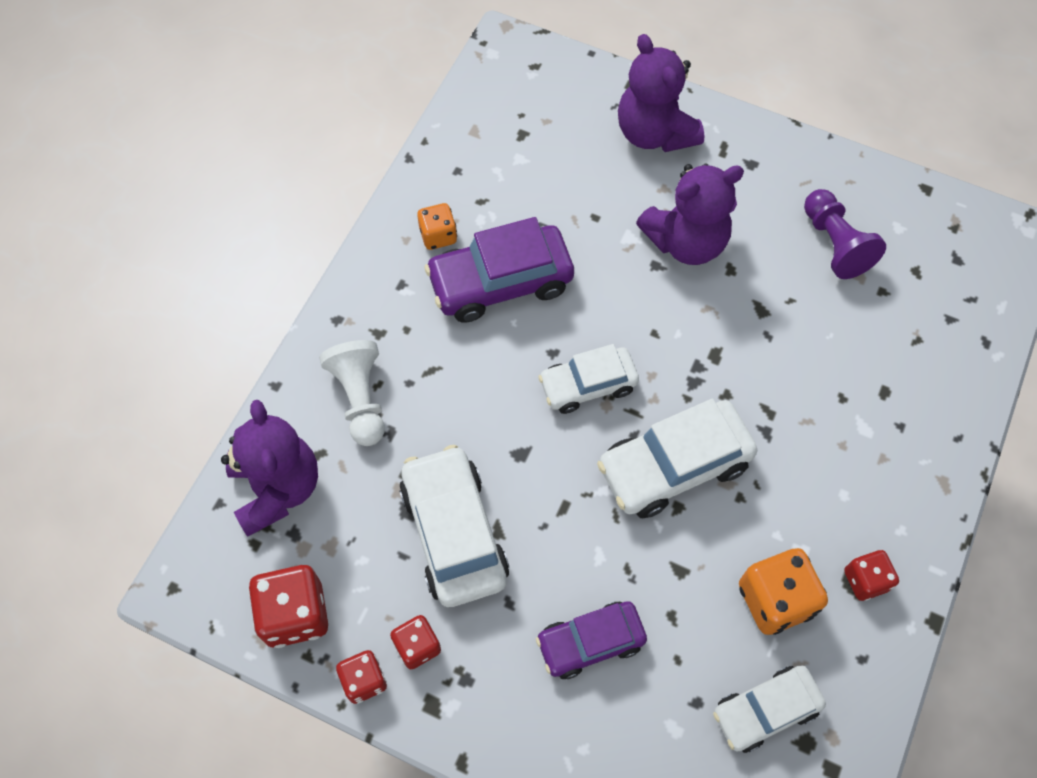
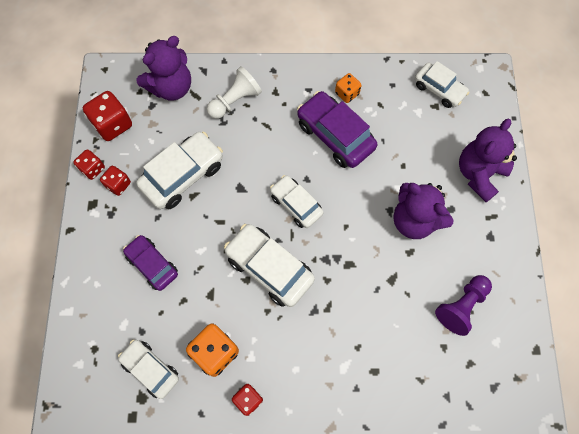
camera: 65 degrees right, 5 degrees up
(498, 117) = (439, 89): none -> white car

